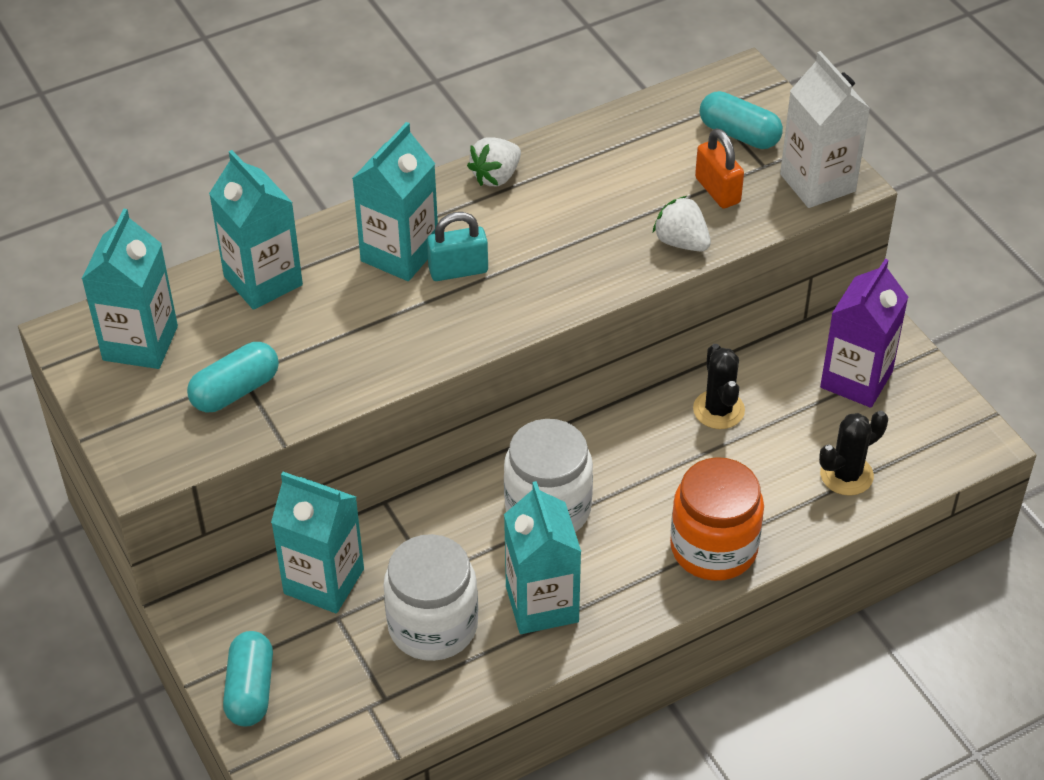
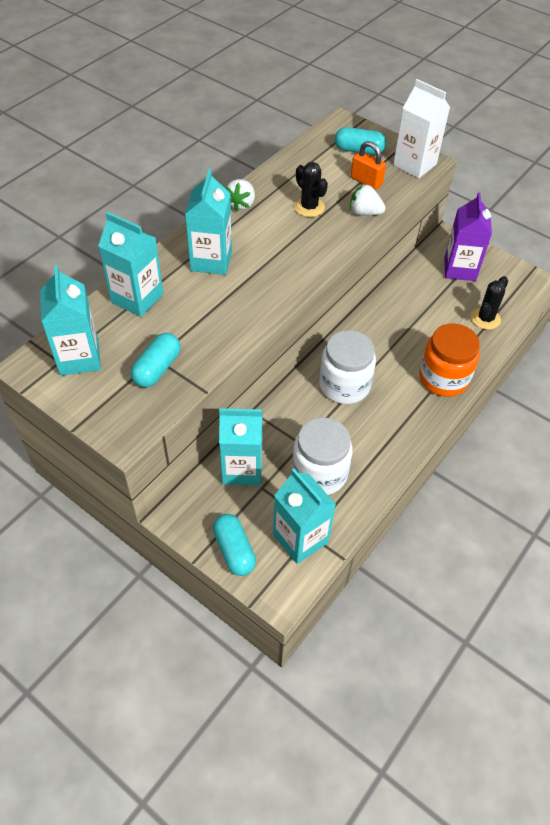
camera: 25 degrees left, 5 degrees up
(458, 270) = (251, 260): turquoise padlock -> none
(542, 604) = (372, 439): turquoise carton -> turquoise carton (300, 538)
(718, 410) = (402, 304): black cactus -> black cactus (309, 207)

